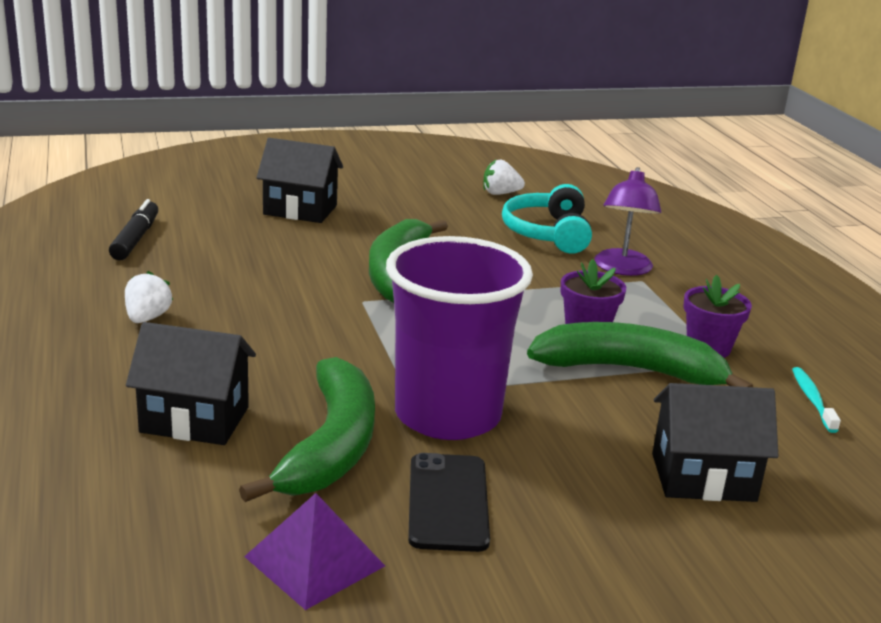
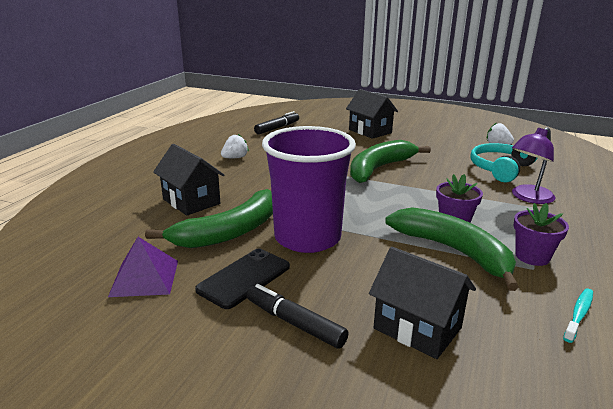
camera: 40 degrees right, 0 degrees up
(582, 529) = (294, 323): none -> black marker

